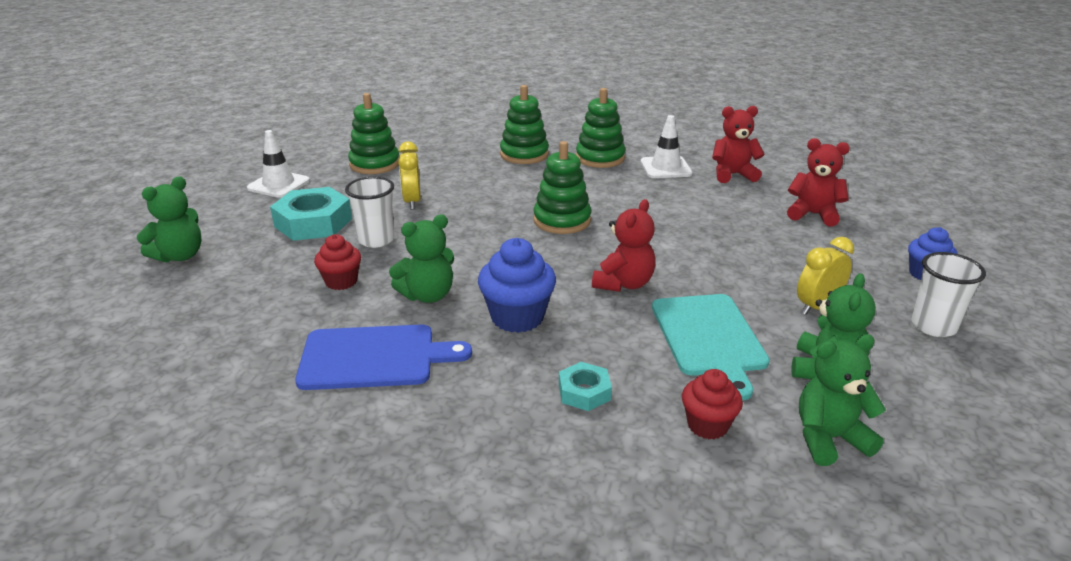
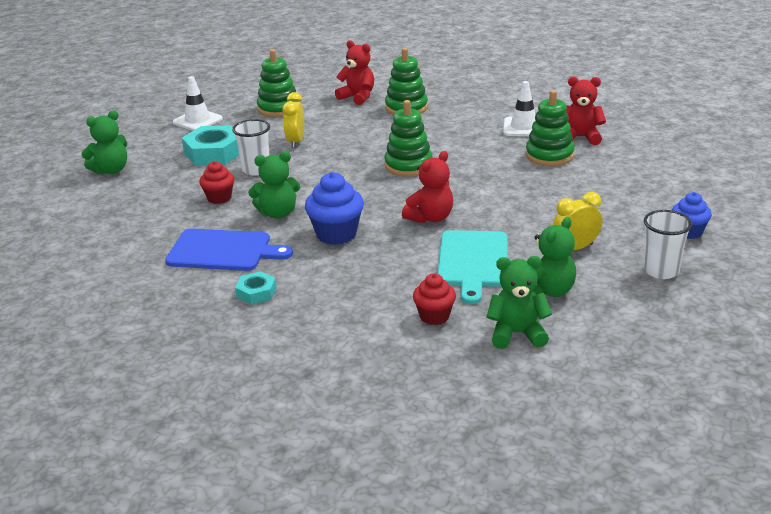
camera: 15 degrees right, 0 degrees up
(584, 392) = (359, 287): turquoise nut -> turquoise nut (256, 292)
(600, 158) = (470, 115): green stacking toy -> green stacking toy (549, 155)
(813, 214) = (628, 177): red teddy bear -> red teddy bear (357, 97)

